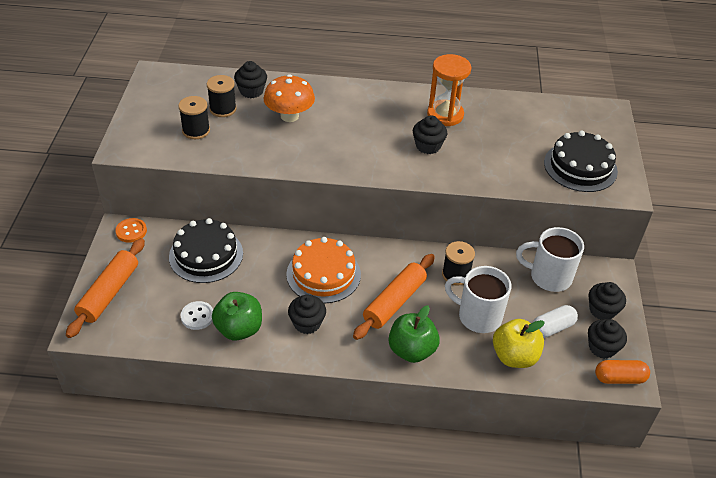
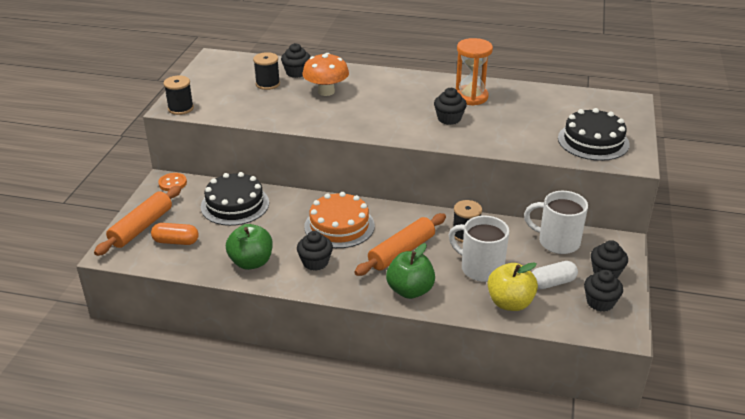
camera: 10 degrees right, 10 degrees down
(196, 130) = (240, 98): black spool -> black spool (180, 108)
(197, 316) = (216, 250): white button -> none
(619, 378) = (613, 328): orange capsule -> orange capsule (176, 241)

